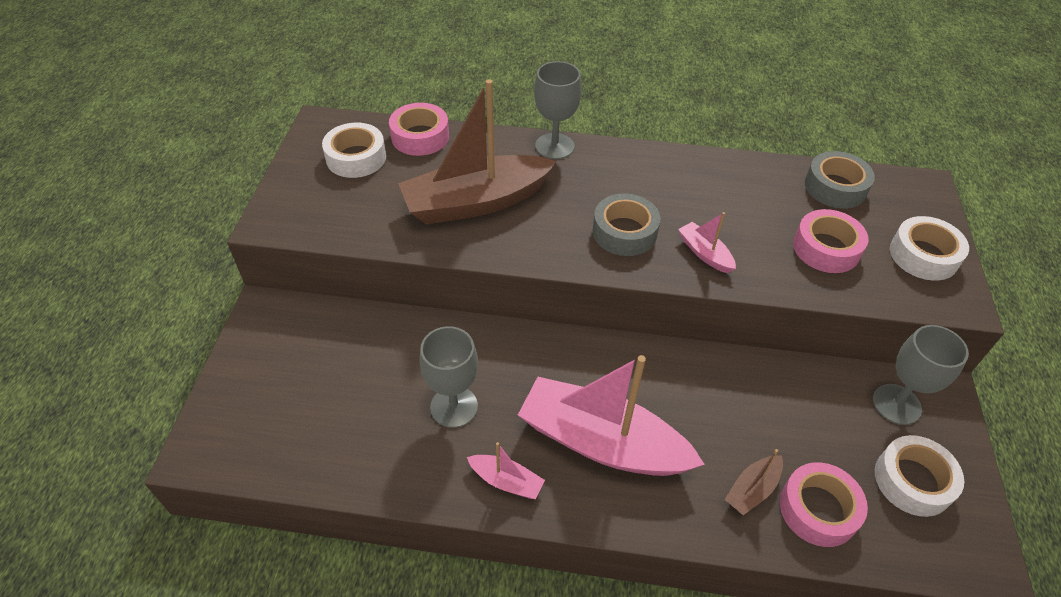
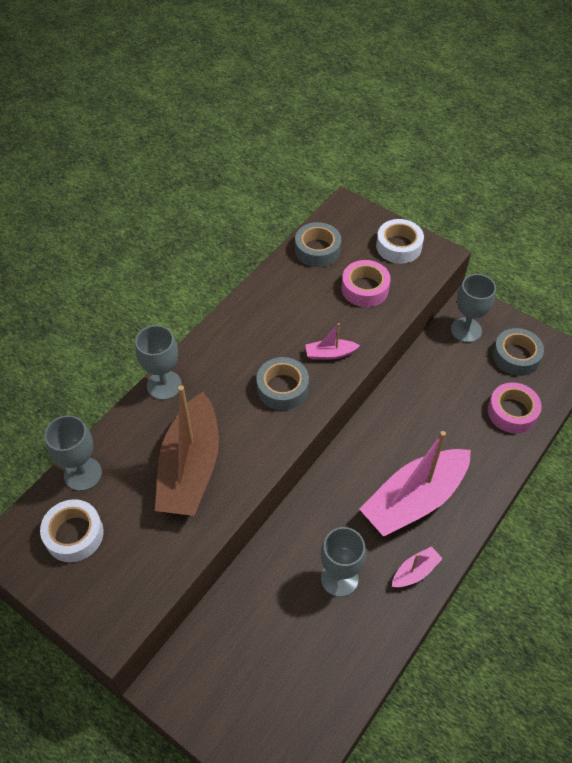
camera: 60 degrees left, 5 degrees up
(420, 137) = (83, 474): pink tape -> grey goblet
(752, 489) = (485, 437): brown boat -> none
(912, 481) = (516, 356): white tape -> grey tape

